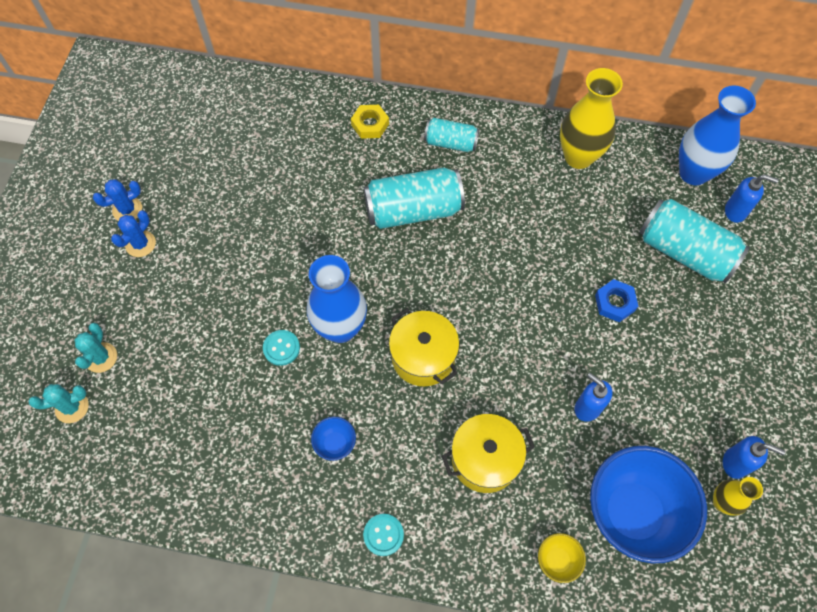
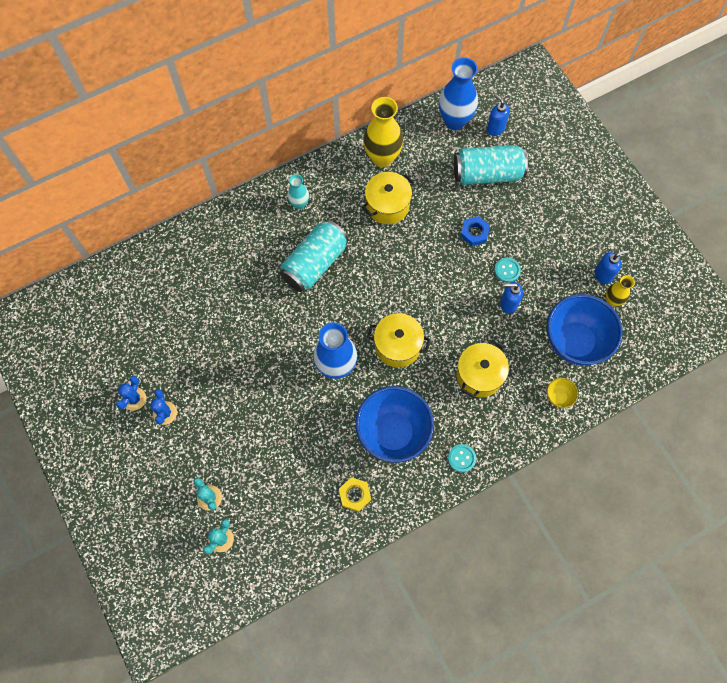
camera: 40 degrees left, 5 degrees up
(281, 348) = (313, 405): turquoise button -> turquoise button (507, 270)
(335, 444) = (393, 433): blue bowl -> blue bowl, size x2.39
(370, 124) = (238, 228): yellow nut -> yellow nut (355, 495)
(451, 143) = (299, 204): turquoise can -> turquoise vase
(541, 207) = (387, 205): none -> yellow pot
(735, 211) = (495, 128): blue soap dispenser -> blue soap dispenser turned 105 degrees counterclockwise

